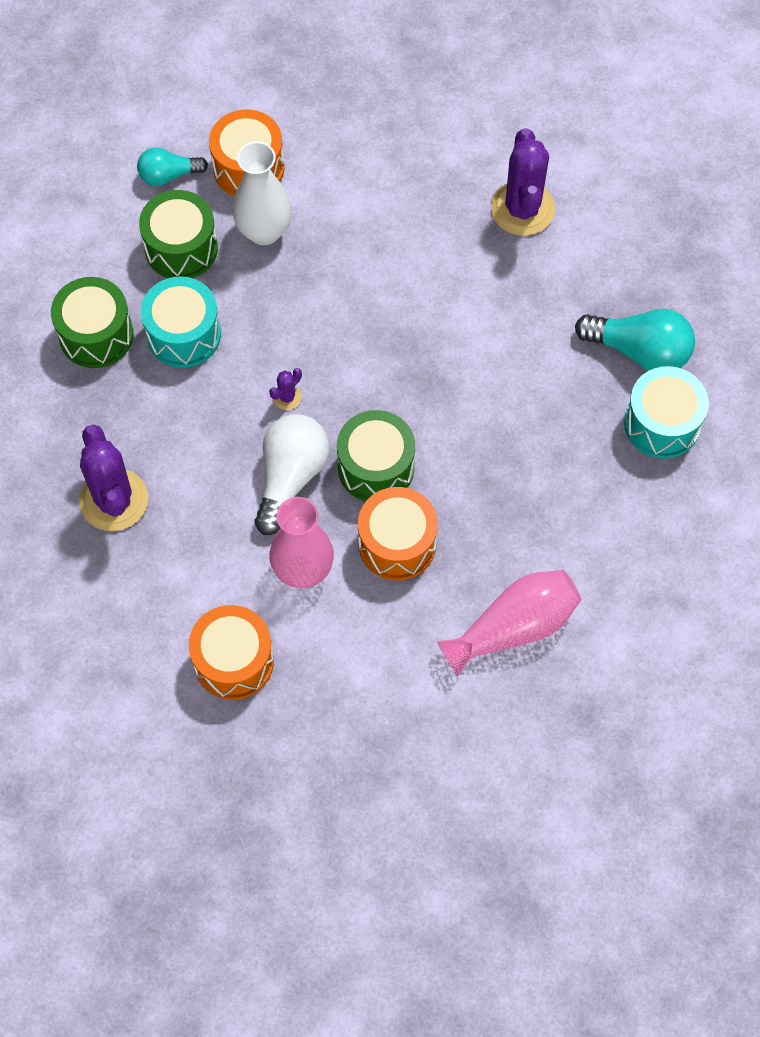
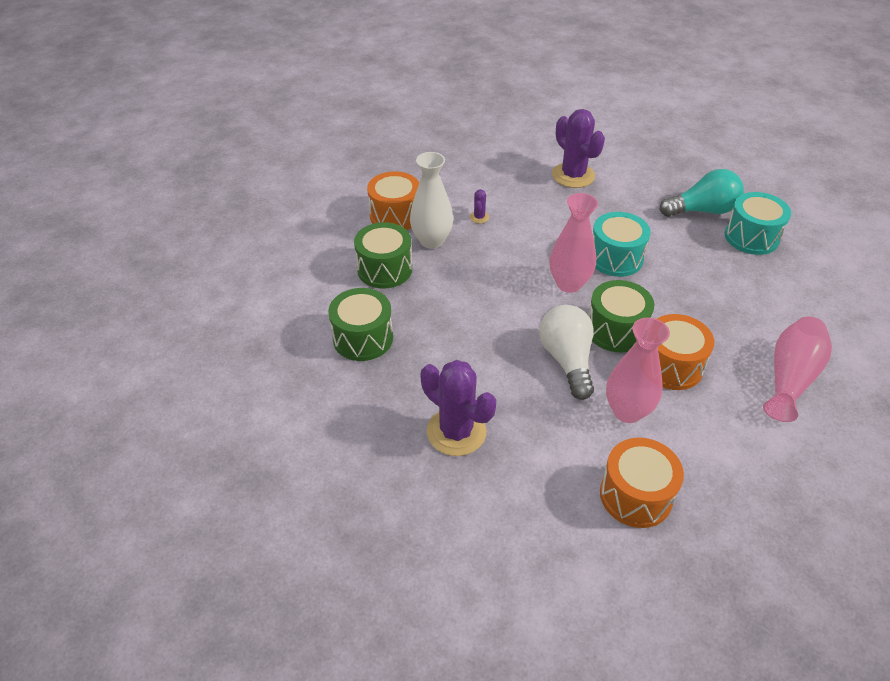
camera: 30 degrees left, 20 degrees down
(168, 175) = (345, 237): turquoise light bulb -> none
(183, 334) = (424, 313): turquoise drum -> turquoise drum (615, 258)
(287, 397) = (523, 317): purple cactus -> purple cactus (479, 217)
(375, 377) = (569, 284): none -> pink vase

